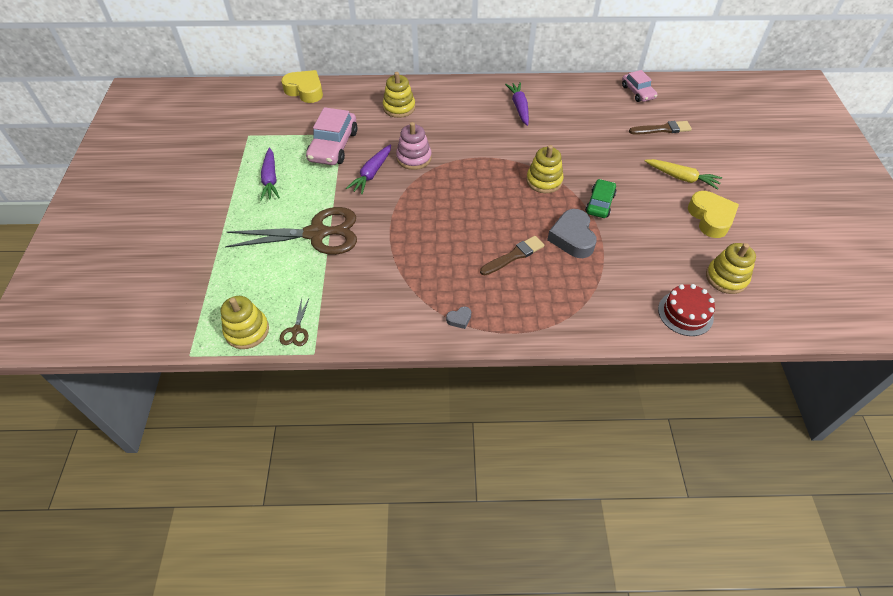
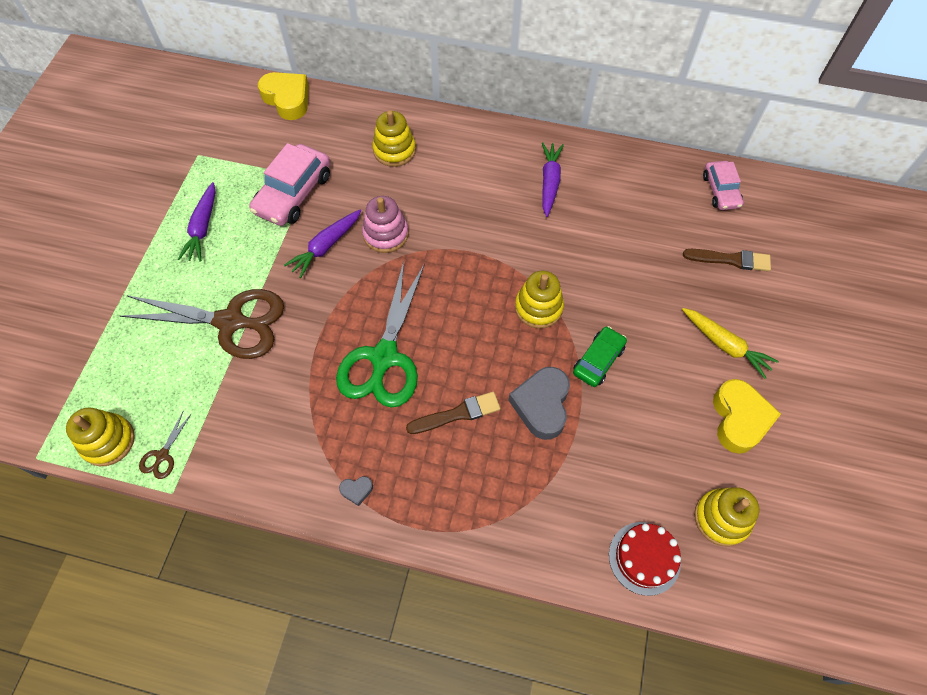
camera: 15 degrees right, 10 degrees up
(445, 232) = (384, 357): none -> green scissors

